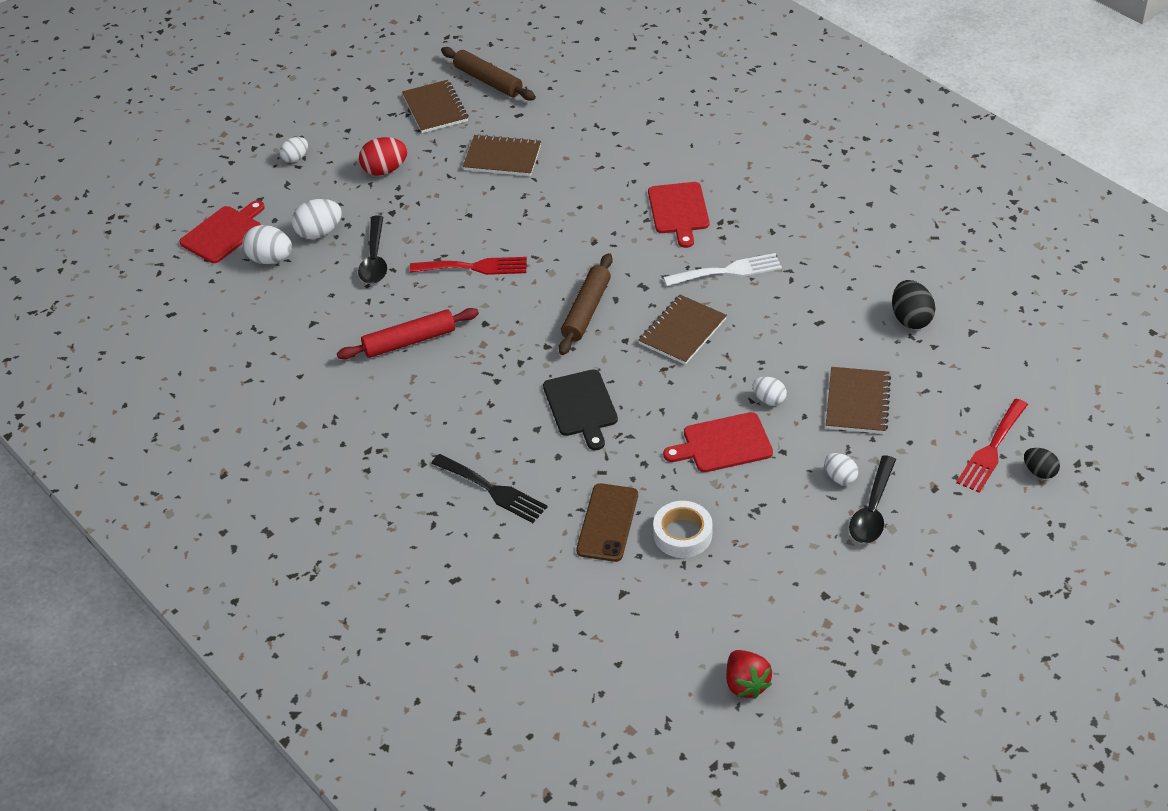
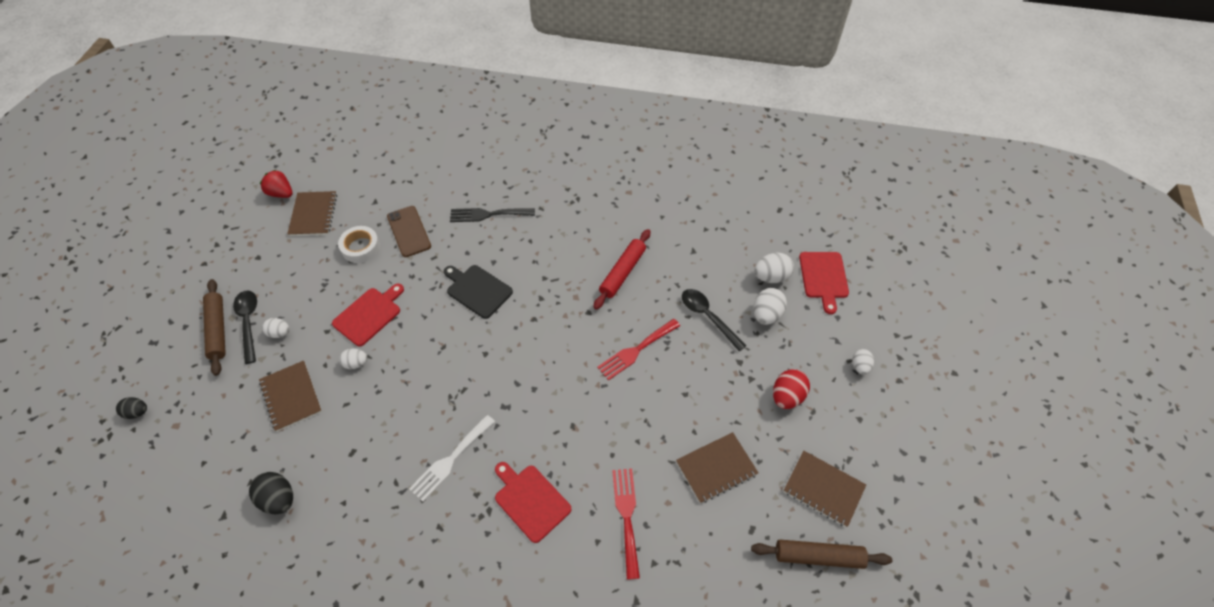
camera: 140 degrees right, 10 degrees up
(586, 311) = (529, 361): brown rolling pin -> brown rolling pin (218, 330)
(682, 331) = (449, 383): brown notebook -> brown notebook (313, 215)
(991, 449) = (178, 411): red fork -> red fork (626, 516)

